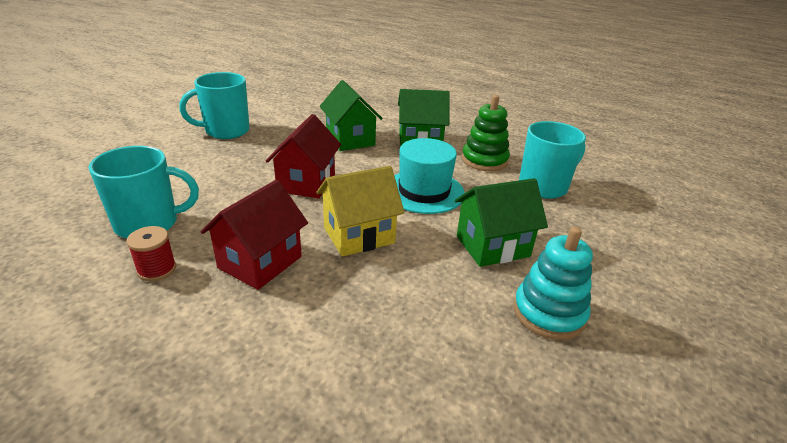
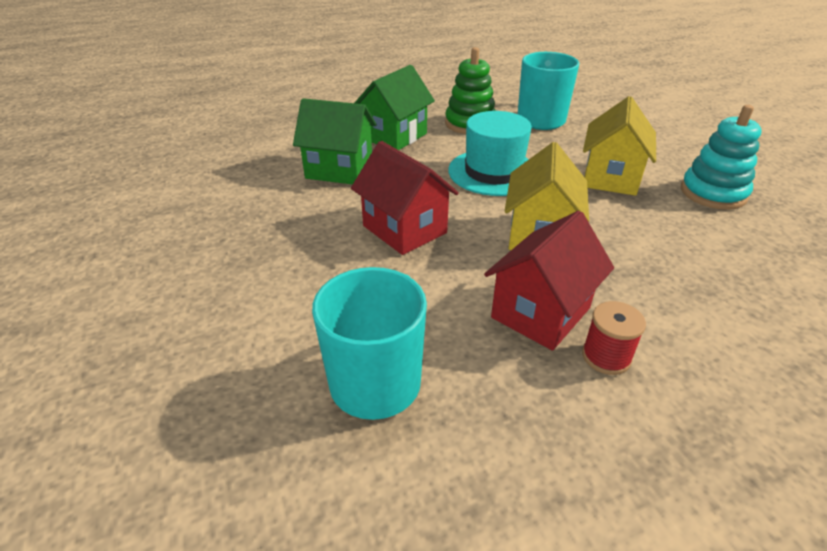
camera: 50 degrees left, 5 degrees up
(157, 269) = (496, 400): red spool -> red spool (606, 357)
(226, 131) = (191, 244): turquoise mug -> none
(260, 262) = (541, 312): red house -> red house turned 60 degrees clockwise
(492, 246) = (610, 178): green house -> yellow house

